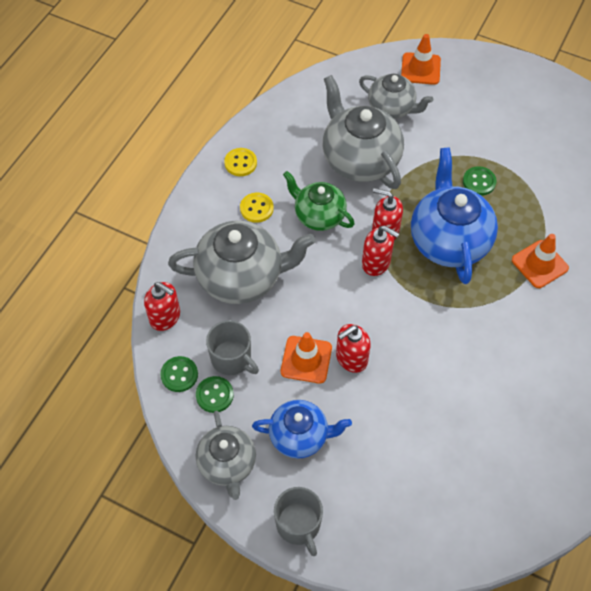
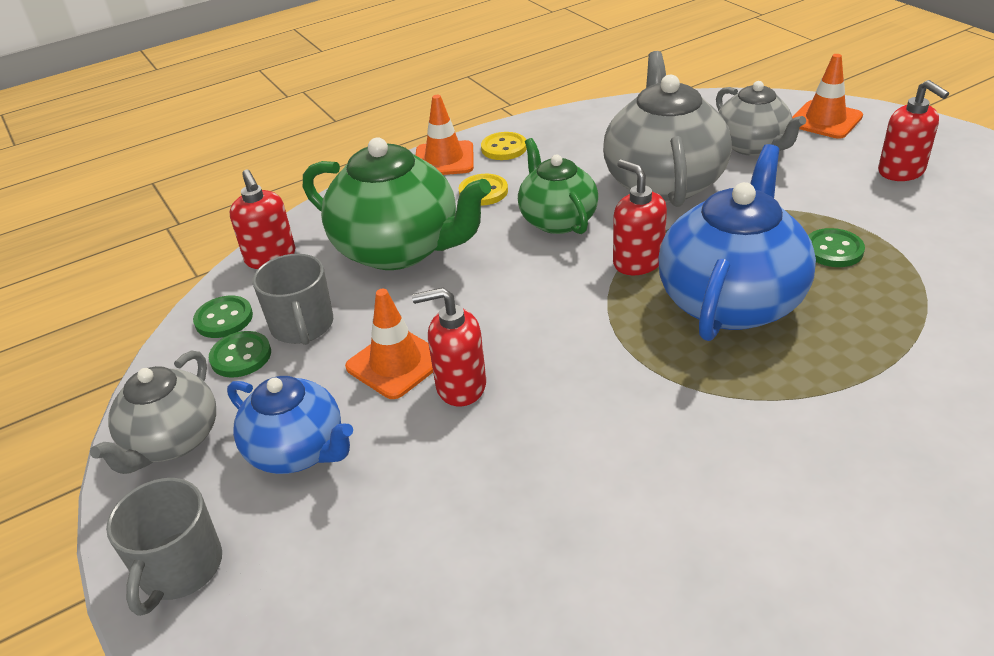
camera: 35 degrees right, 20 degrees down
(242, 277) = (399, 249): grey teapot -> green teapot
(376, 263) = (595, 291): red soap dispenser -> red soap dispenser (901, 171)
(539, 264) = (876, 378): orange traffic cone -> orange traffic cone (444, 159)

